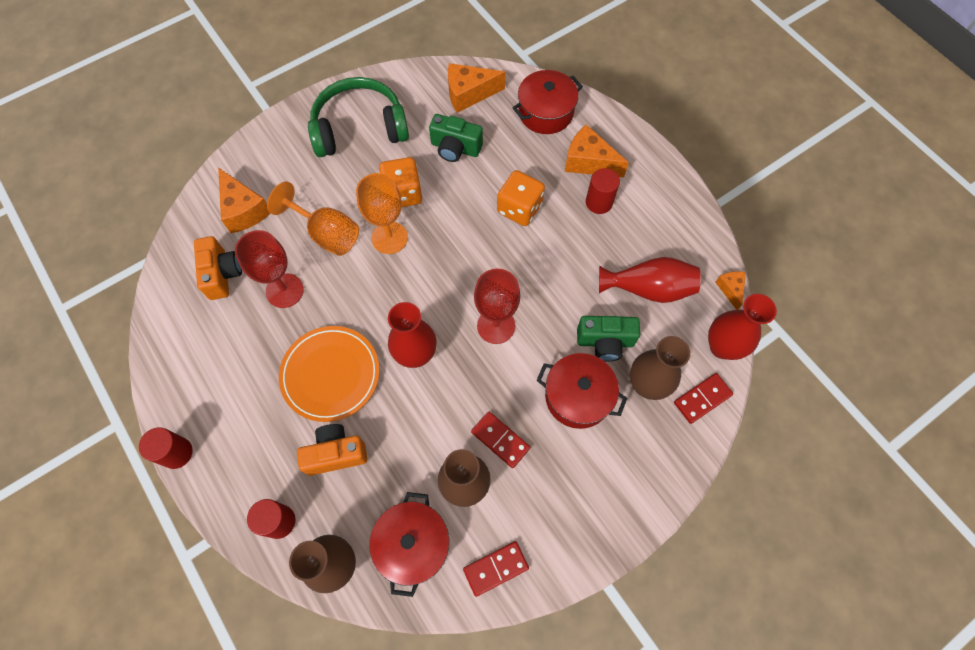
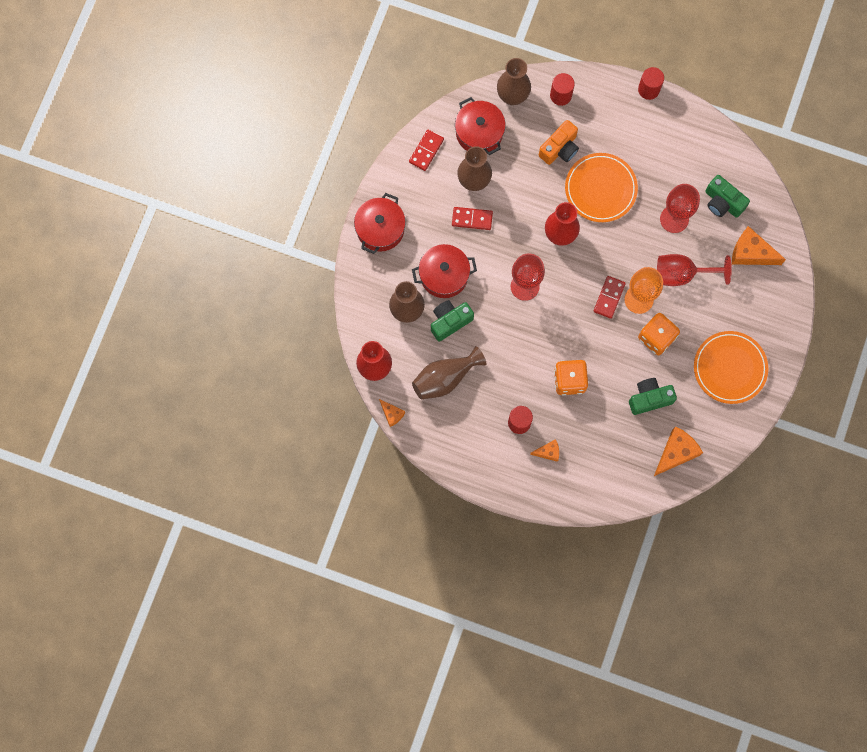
camera: 145 degrees right, 10 degrees up
(222, 274) = (722, 202): orange camera -> green camera
(326, 233) = (682, 274): orange goblet -> red goblet
(359, 128) = (730, 368): green headphones -> orange plate
(545, 112) = (608, 475): red pot -> red pot (380, 229)
(588, 162) = (548, 452): orange cheese -> orange cheese, size x0.56
(648, 289) = (445, 378): red vase -> brown vase
(702, 399) = (368, 324): red domino -> red domino (609, 297)

